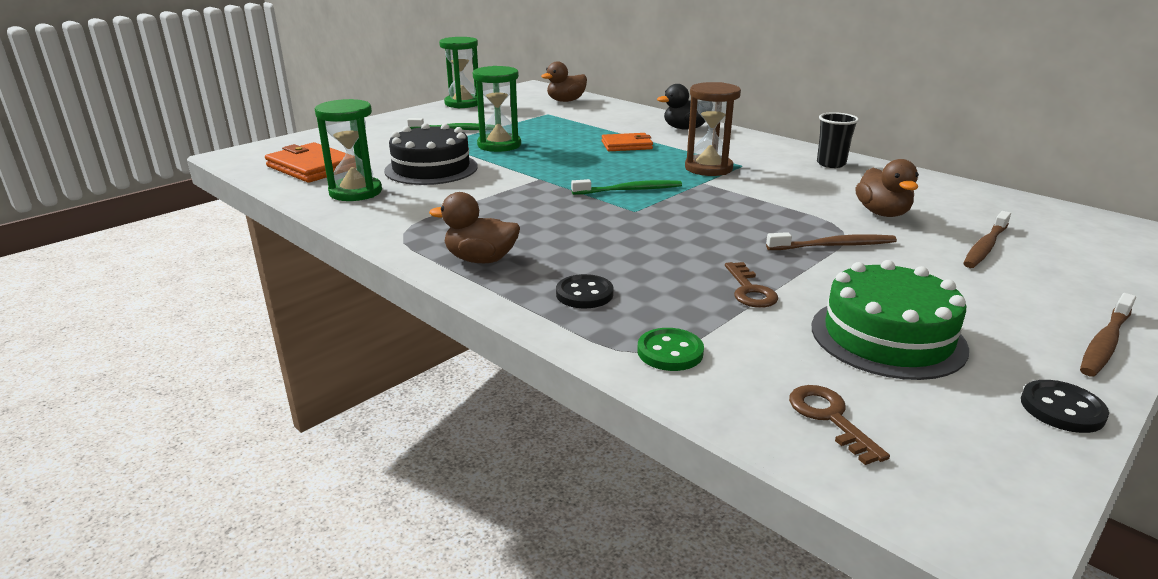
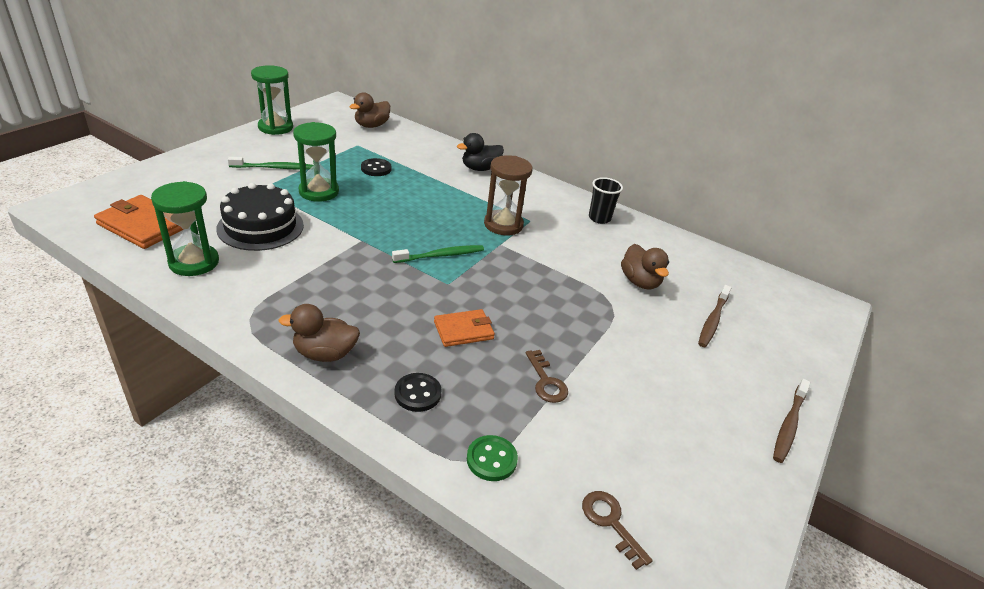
camera: 15 degrees left, 10 degrees up
(627, 145) = (432, 192): orange wallet -> orange wallet (463, 330)
(834, 246) = (606, 324): brown toothbrush -> none
(887, 337) = (647, 429): green cake -> none
(1062, 409) = (761, 497): black button -> black button (376, 169)

